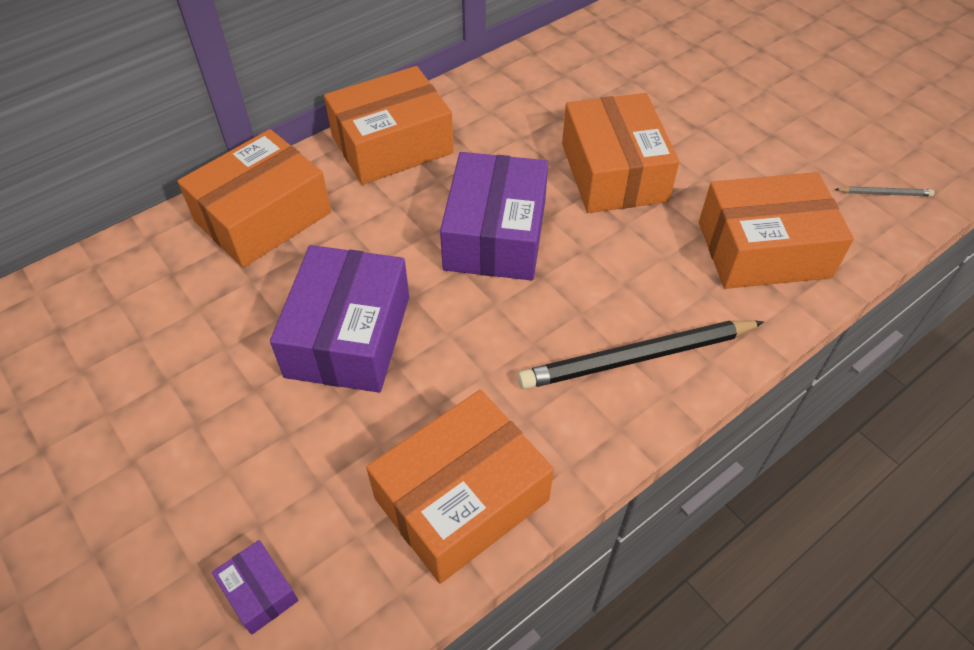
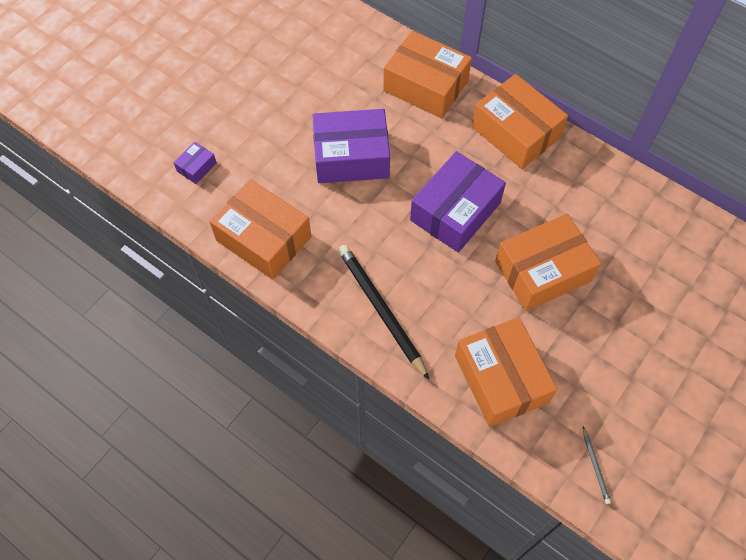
camera: 75 degrees right, 10 degrees up
(495, 235) = (455, 211): purple box -> purple box turned 45 degrees counterclockwise

